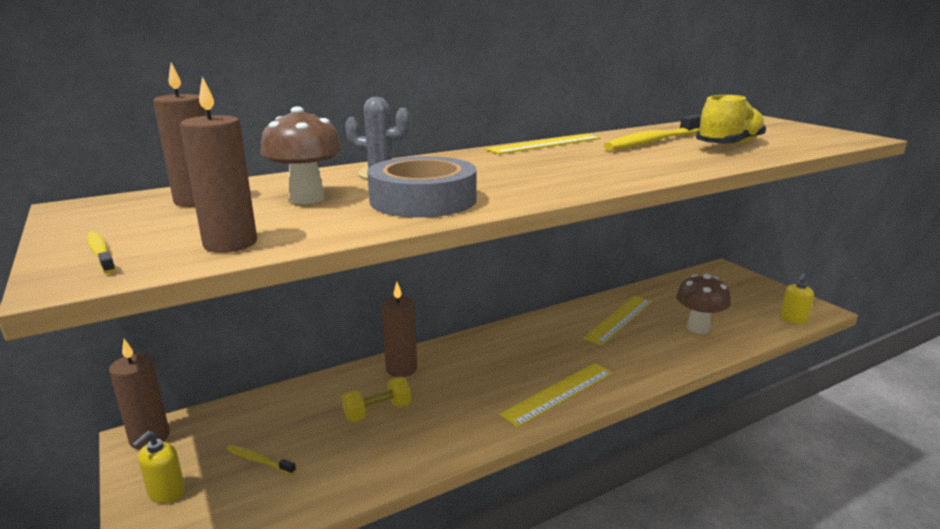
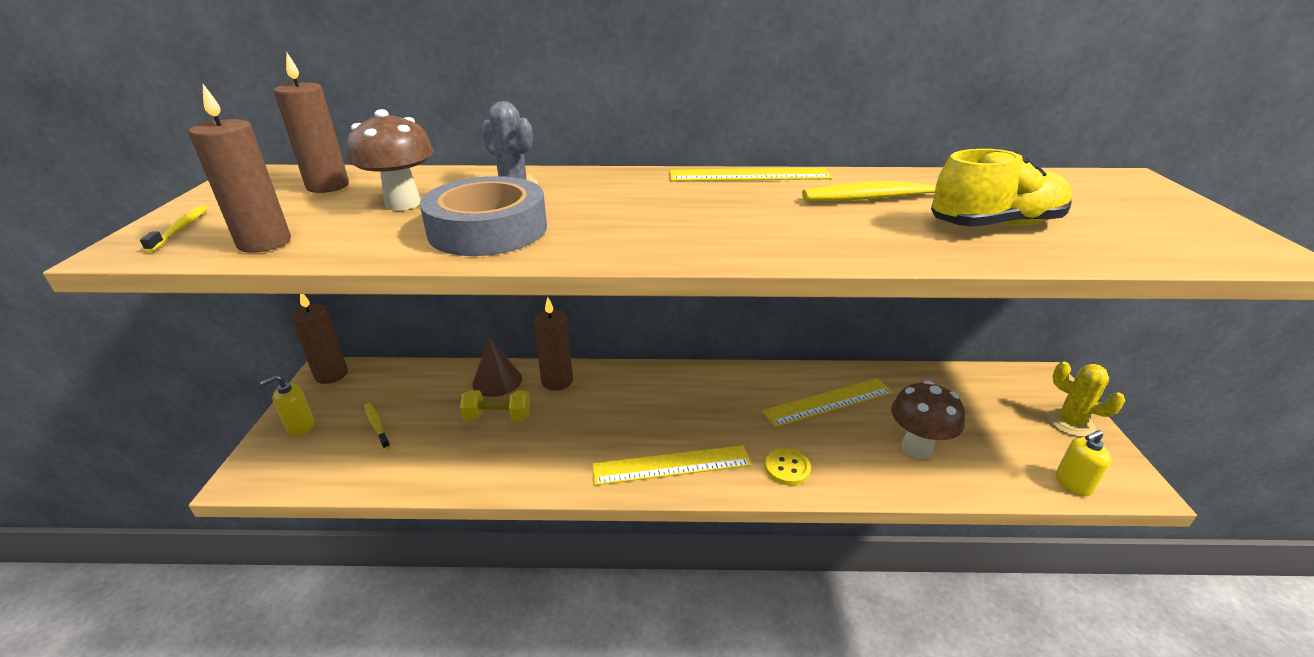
camera: 30 degrees right, 10 degrees up
(344, 386) = (497, 381): none -> brown cone
(636, 367) = (787, 468): none -> yellow button
(760, 288) = (1070, 422): none -> yellow cactus

